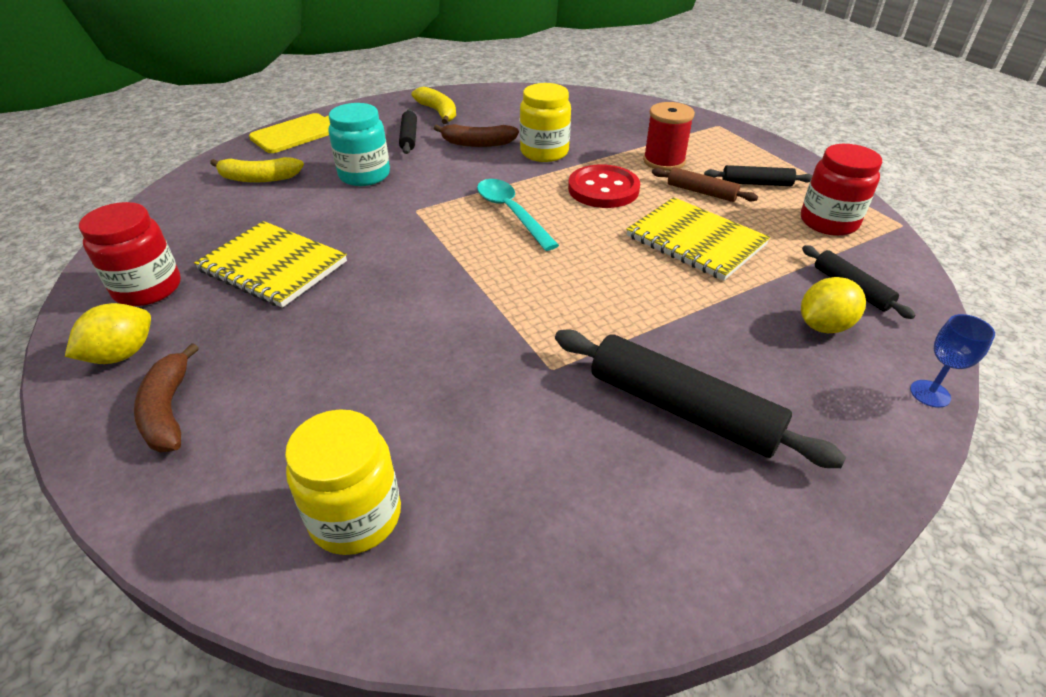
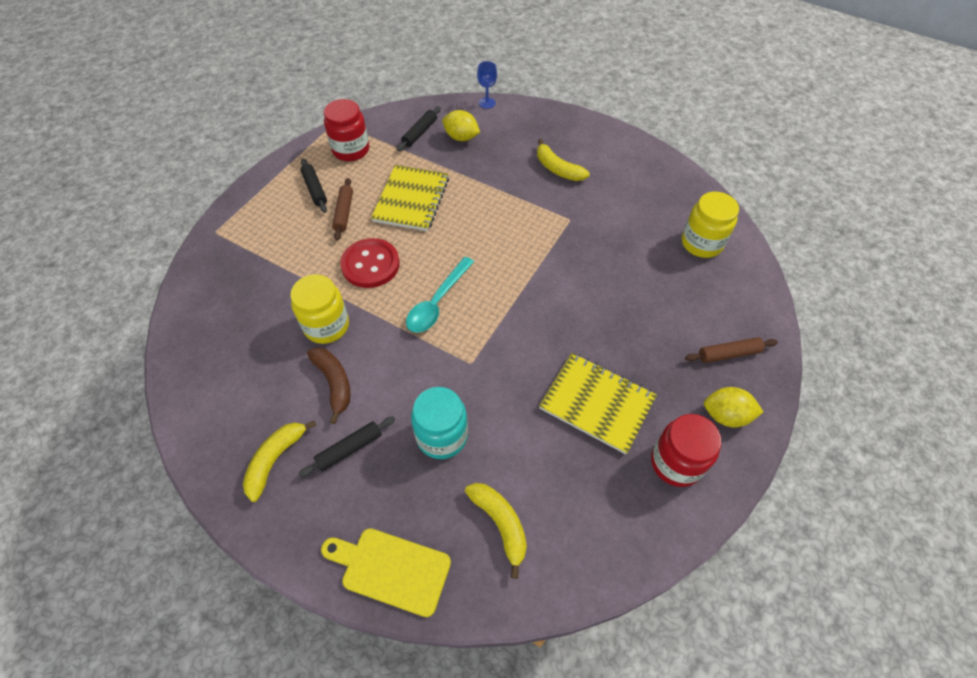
camera: 120 degrees left, 15 degrees up
(168, 410) = (728, 354): brown banana -> brown rolling pin
(273, 266) = (597, 403): yellow notebook -> yellow notebook turned 60 degrees counterclockwise
(664, 161) = (304, 245): red spool -> none
(682, 408) = (557, 169): black rolling pin -> yellow banana

